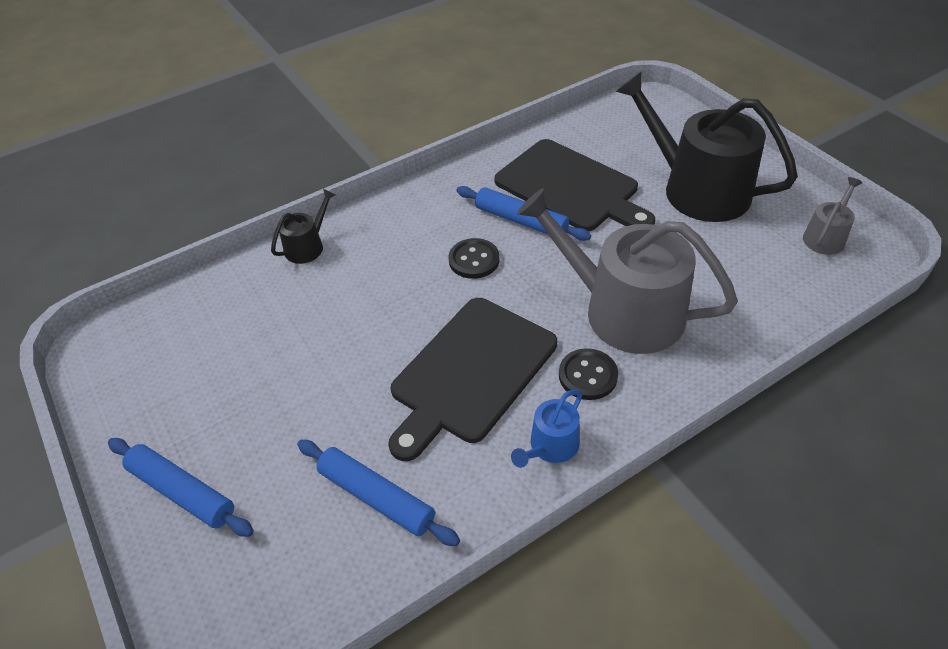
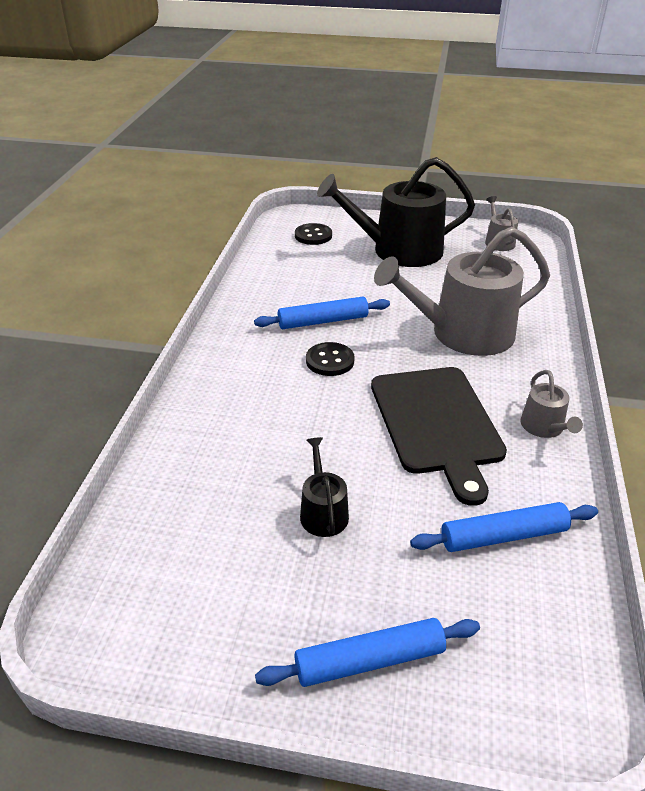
camera: 50 degrees left, 10 degrees down
(308, 246) = (183, 428): black watering can -> black watering can (323, 511)
(550, 446) = (544, 427): blue watering can -> grey watering can
(570, 187) = (323, 286): black cutting board -> none
(588, 375) = (501, 378): black button -> black button (313, 235)

